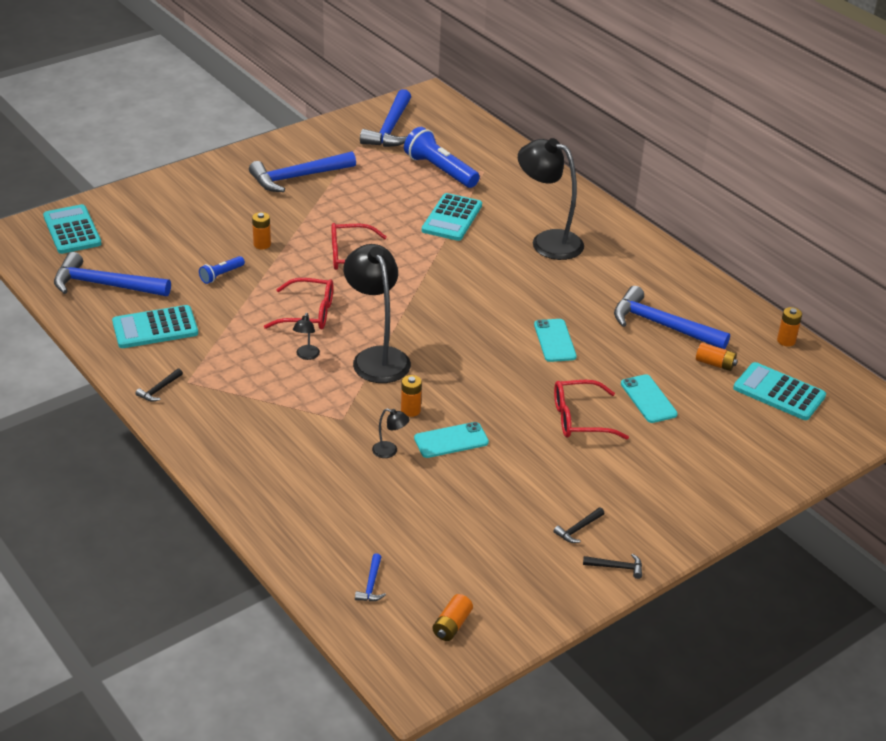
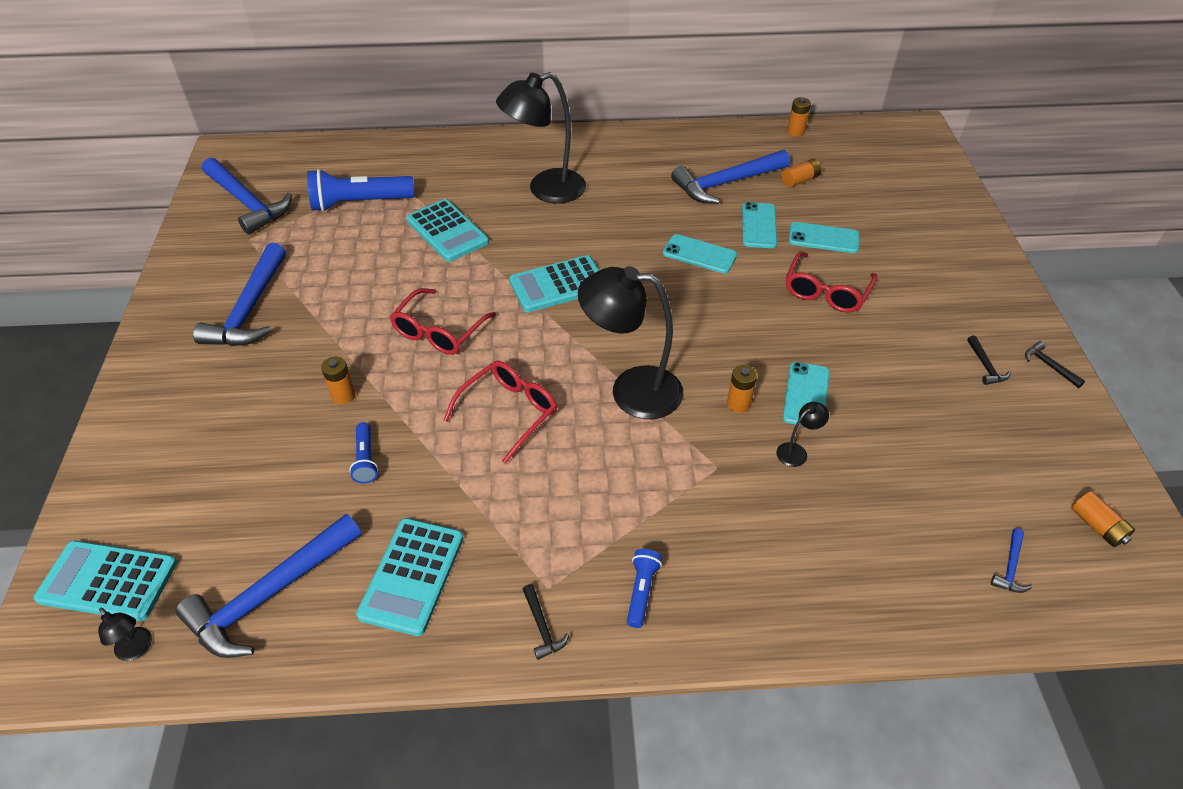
camera: 55 degrees left, 10 degrees up
(214, 419) = (641, 591): none -> blue flashlight
(306, 356) = (584, 448): black lamp -> black lamp (137, 649)
(371, 584) = (1010, 567): blue hammer -> blue hammer turned 75 degrees clockwise
(616, 567) = (1049, 366): black hammer -> black hammer turned 75 degrees counterclockwise
(625, 360) = (759, 225): none -> turquoise phone
(779, 392) = (860, 166): turquoise calculator -> turquoise calculator (558, 285)

